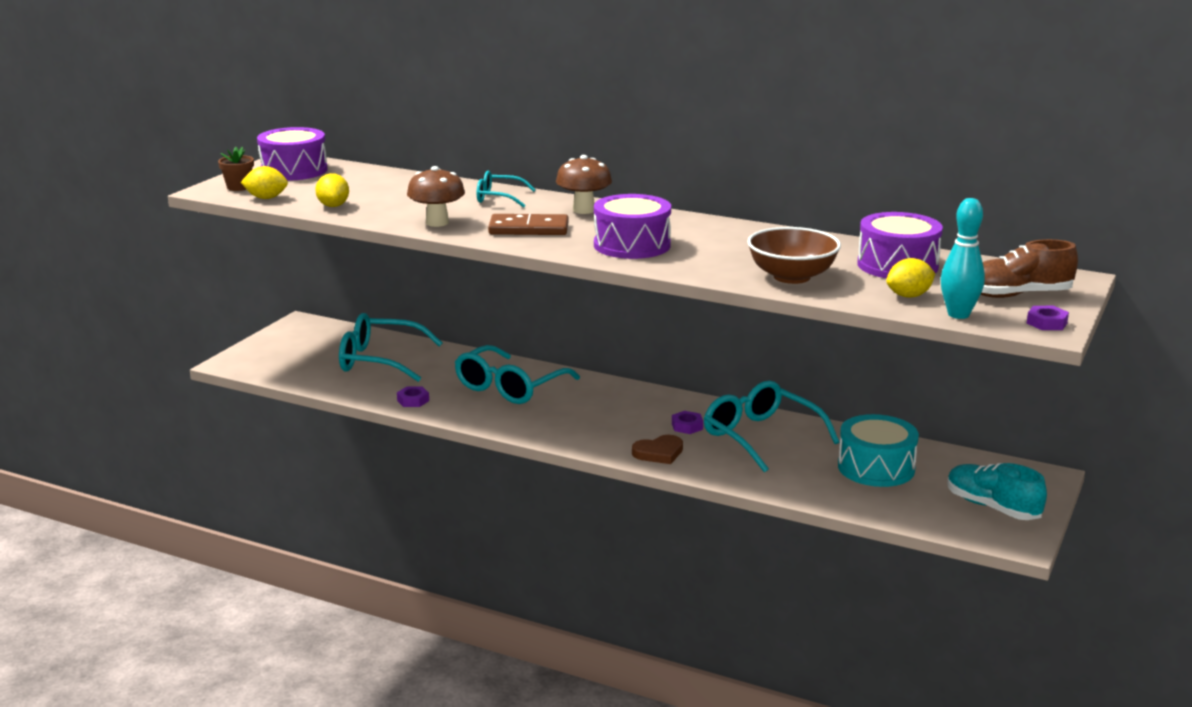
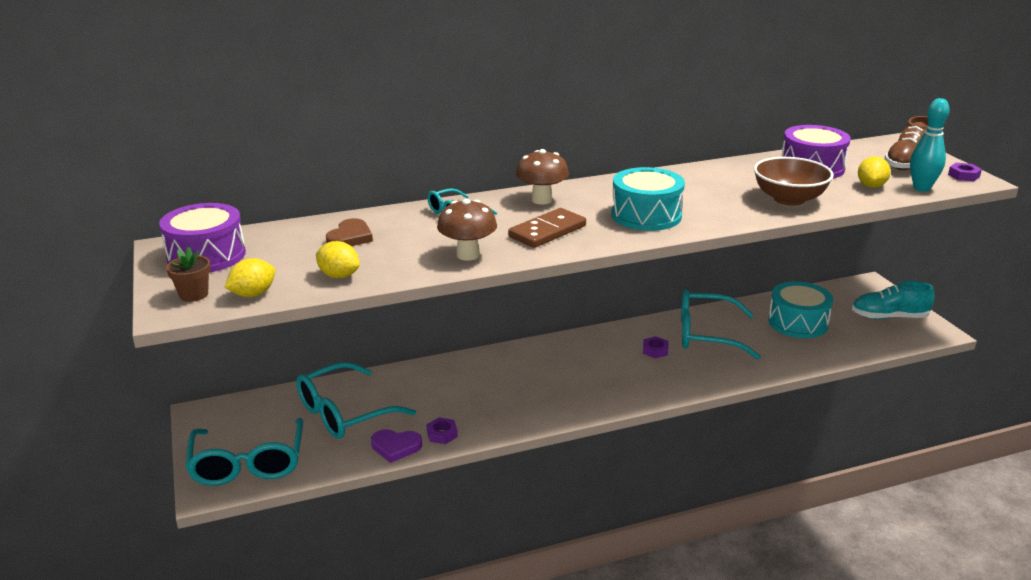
camera: 45 degrees left, 5 degrees up
(370, 393) = (396, 447): none -> purple heart
(509, 387) = (489, 383): turquoise glasses -> turquoise glasses (248, 464)
(632, 245) = (646, 215): purple drum -> turquoise drum
(659, 453) = (679, 380): brown heart -> brown heart (350, 237)

